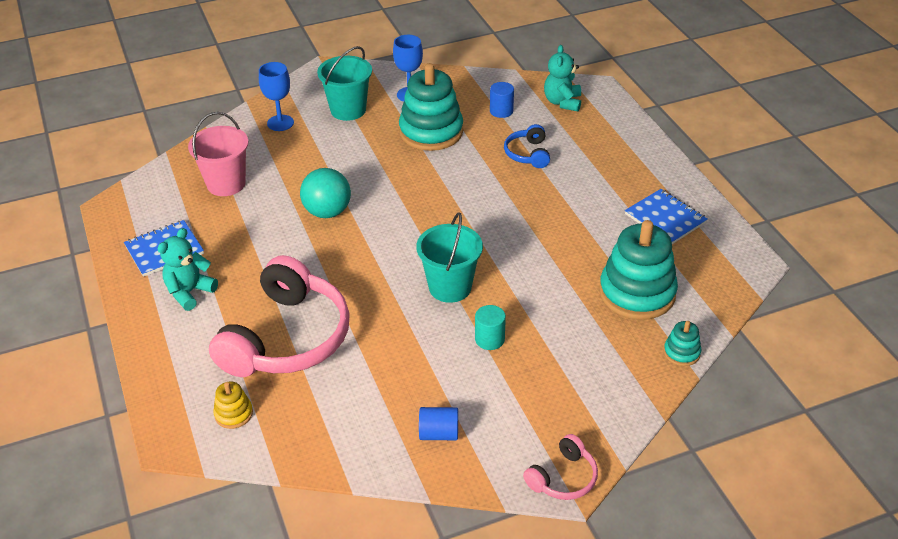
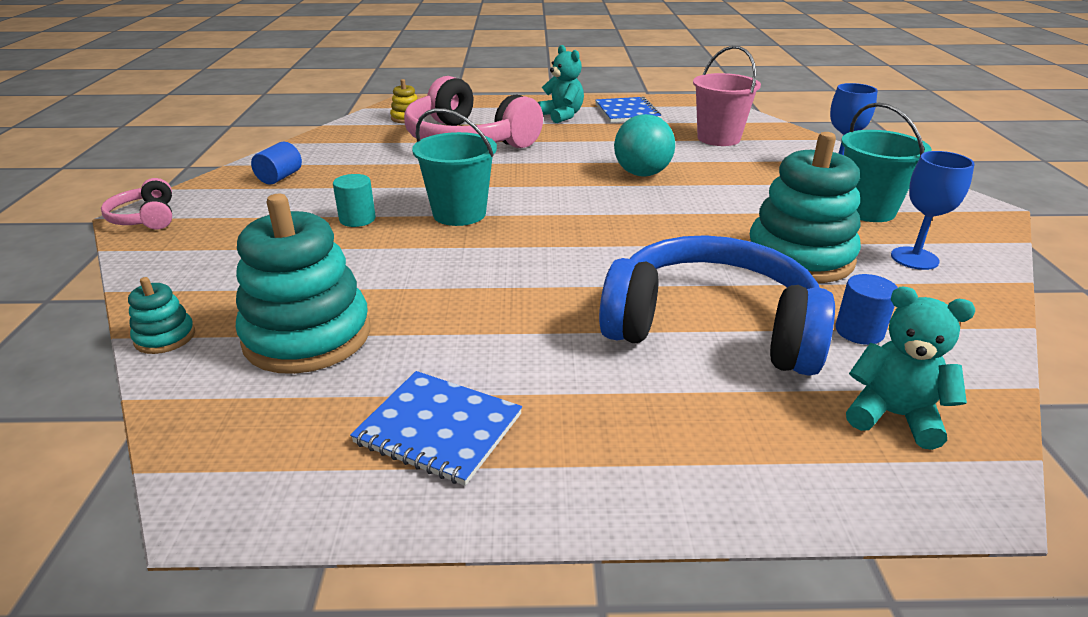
camera: 110 degrees right, 10 degrees down
(528, 154) = (712, 327): blue headphones -> blue headphones, size x2.18
(665, 218) = (439, 429): blue notebook -> blue notebook turned 45 degrees clockwise

